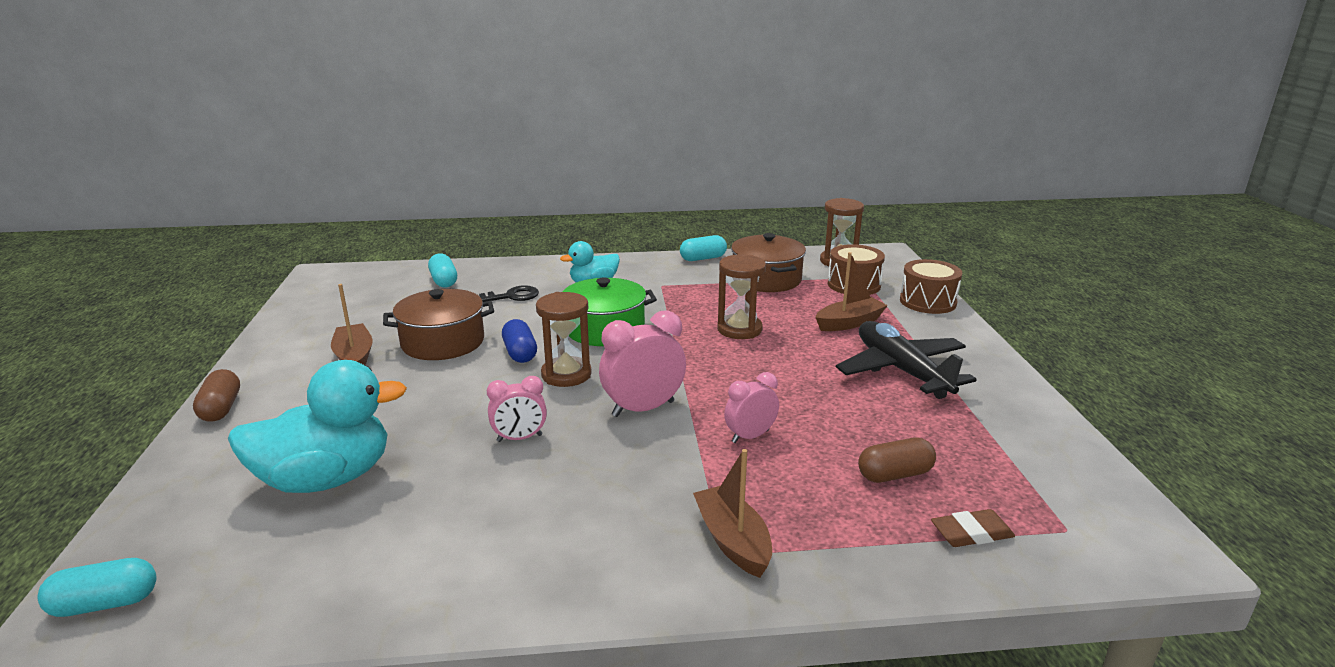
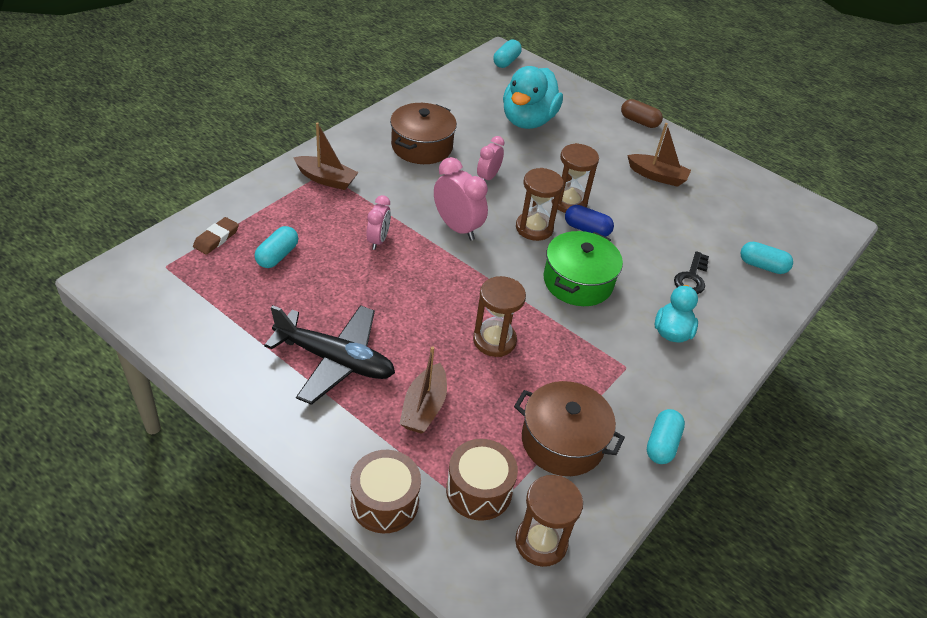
camera: 130 degrees right, 20 degrees up
(443, 342) = (641, 212): brown pot -> brown pot (422, 146)
(488, 377) = (569, 202): none -> brown hourglass
(643, 409) = (457, 228): pink clock -> pink clock turned 60 degrees counterclockwise
(895, 475) = (277, 256): brown capsule -> turquoise capsule

